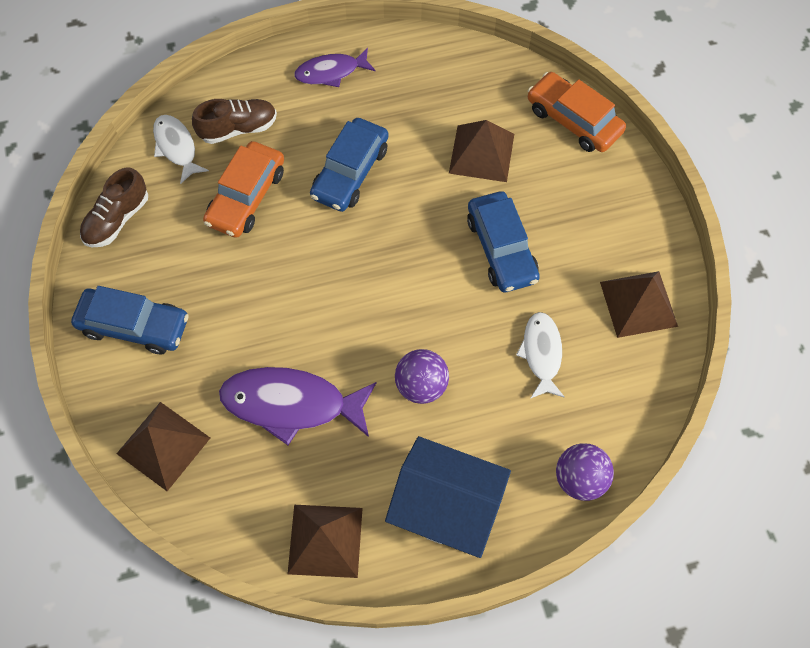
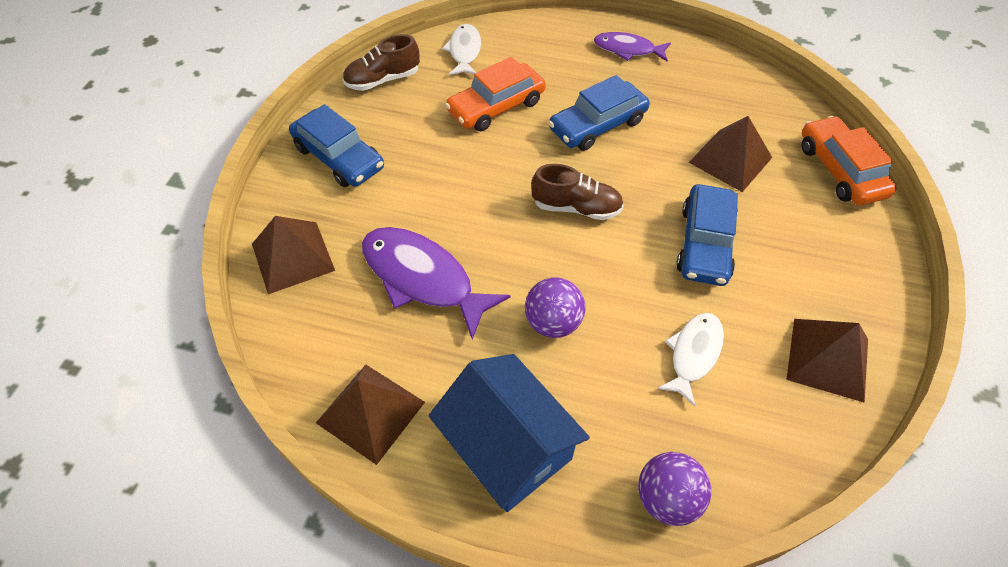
camera: 30 degrees right, 10 degrees down
(238, 128) = (523, 58): brown shoe -> brown shoe (576, 207)

